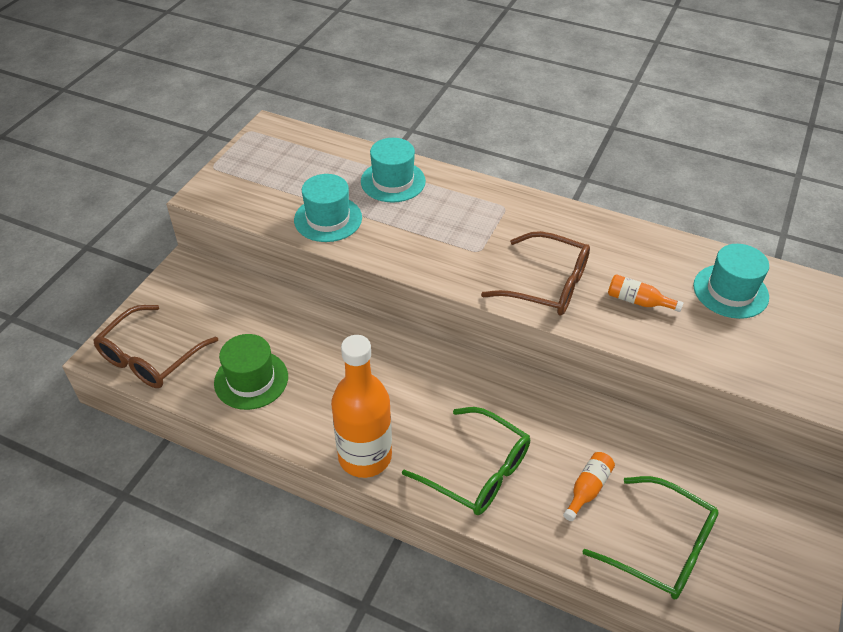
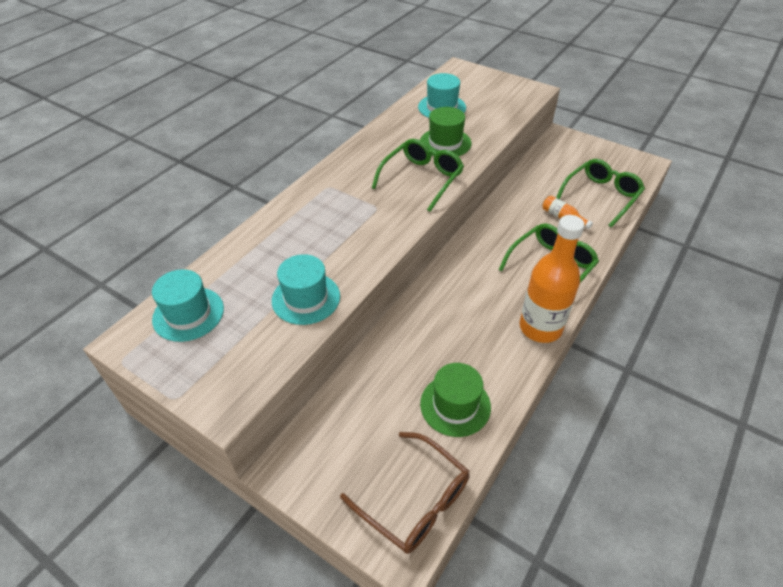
camera: 80 degrees left, 0 degrees up
(393, 181) = (267, 248): turquoise hat -> turquoise hat (188, 314)
(547, 285) = (422, 179): brown glasses -> green glasses
(638, 301) = (445, 143): orange bottle -> green hat

